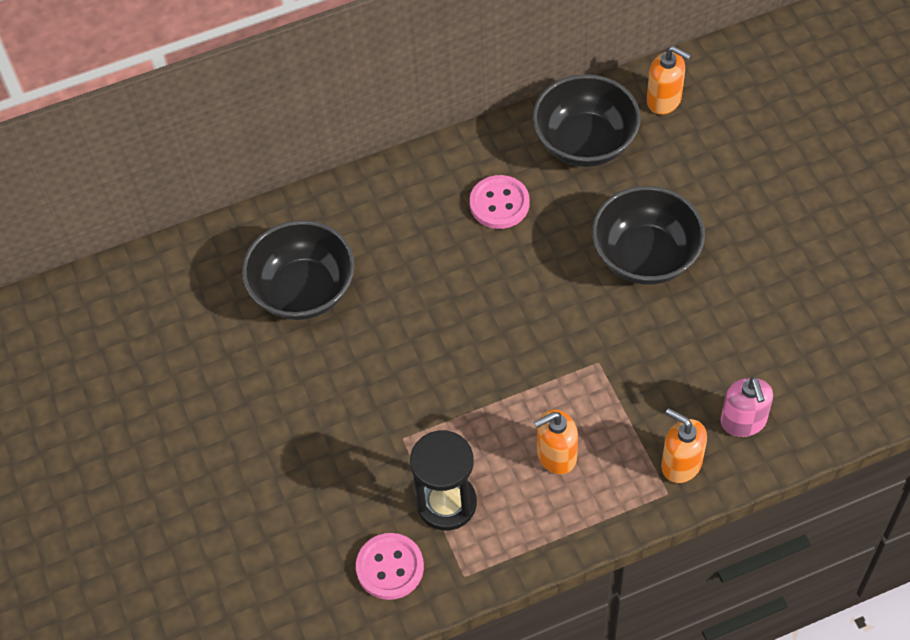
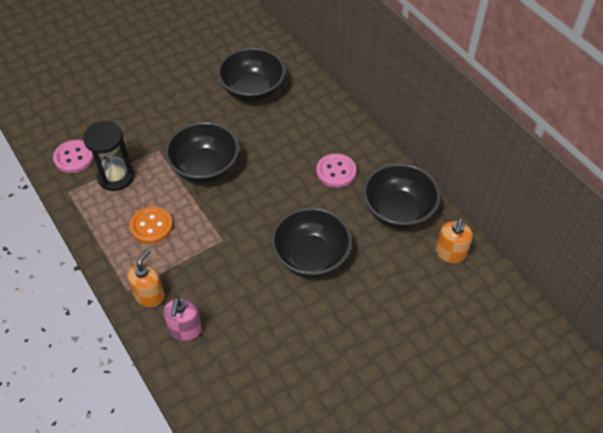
camera: 75 degrees right, 5 degrees down
(455, 373) = (205, 168): none -> black bowl
(556, 455) = (151, 226): orange soap dispenser -> orange button
(743, 421) = (185, 330): pink soap dispenser -> pink soap dispenser turned 60 degrees counterclockwise

